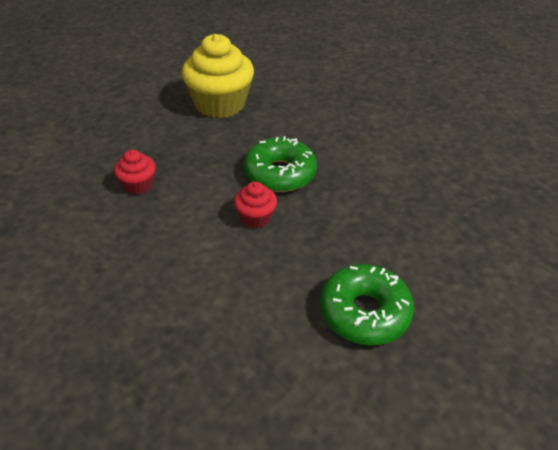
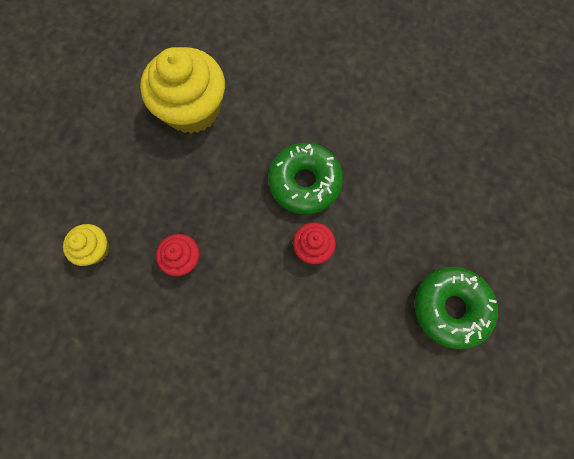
camera: 25 degrees left, 30 degrees up
(76, 155) = (95, 249): none -> yellow cupcake

